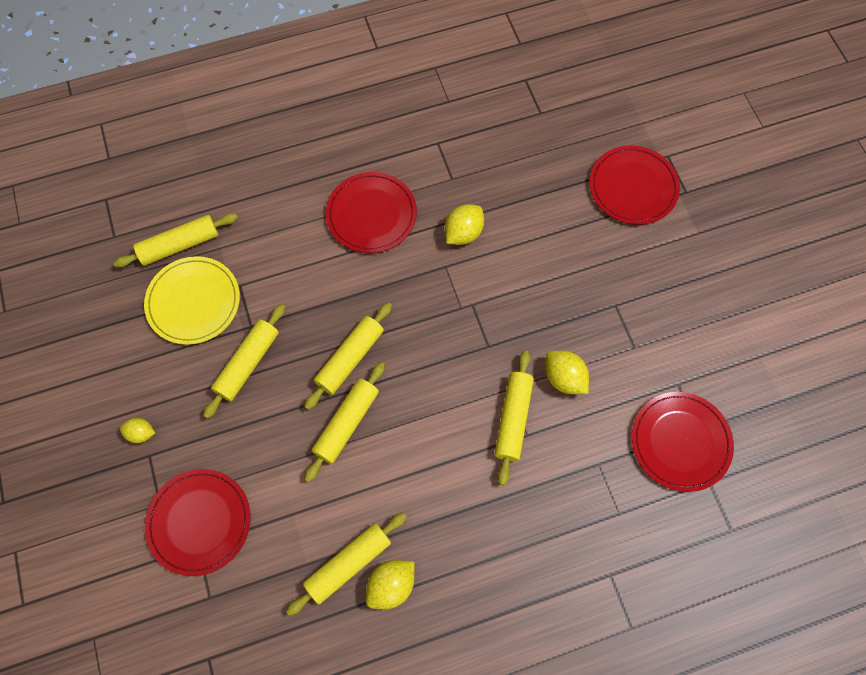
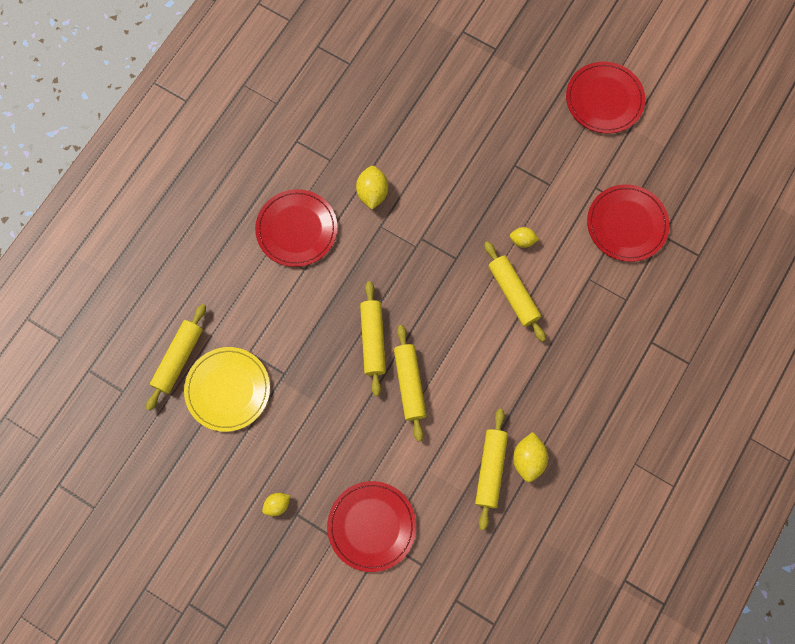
camera: 40 degrees left, 5 degrees up
(248, 363) = (306, 400): yellow rolling pin -> none
(564, 378) = (522, 240): yellow lemon -> yellow lemon, size x0.63
(633, 187) = (458, 72): red plate -> red plate (604, 99)

